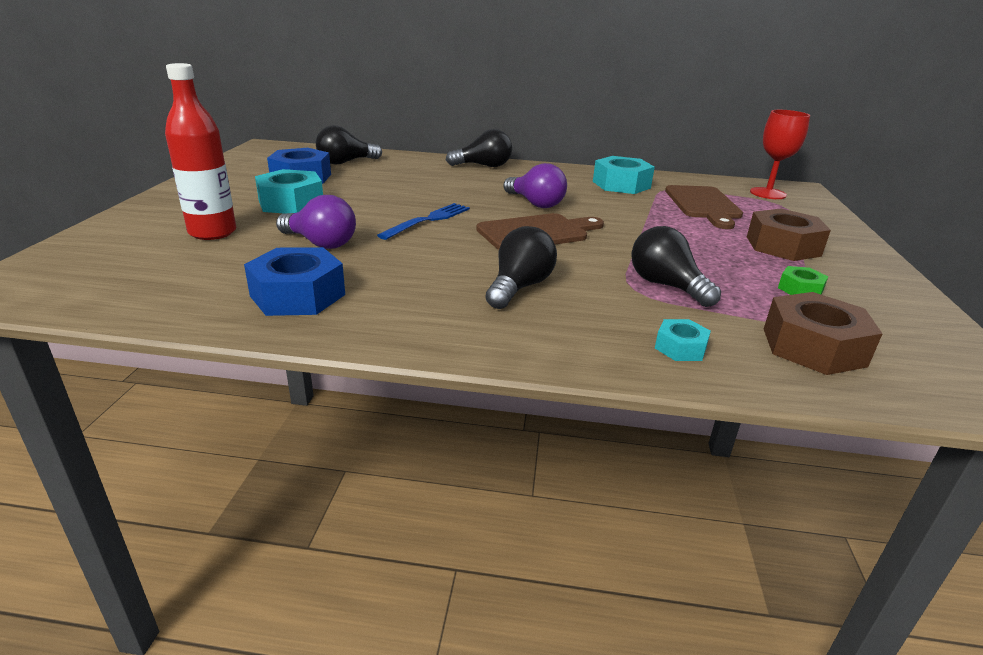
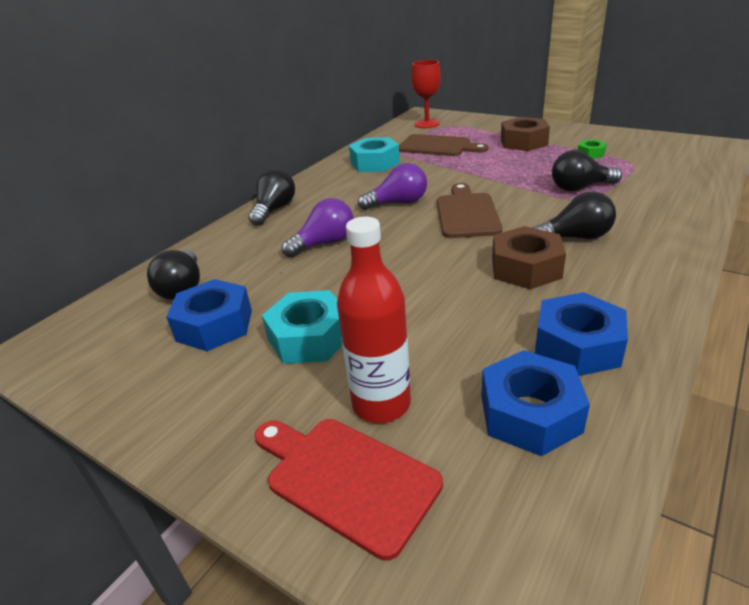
camera: 60 degrees left, 5 degrees up
(138, 232) = (346, 479): none -> red cutting board
(199, 280) = (530, 414): none -> blue nut
(320, 243) = (449, 324): purple light bulb -> purple light bulb (324, 243)
(429, 220) = (412, 257): blue fork -> none
(519, 287) = (575, 237): black light bulb -> black light bulb turned 120 degrees clockwise
(680, 348) = (670, 202): turquoise nut -> none
(813, 347) = (666, 169): brown nut -> brown nut (525, 268)

